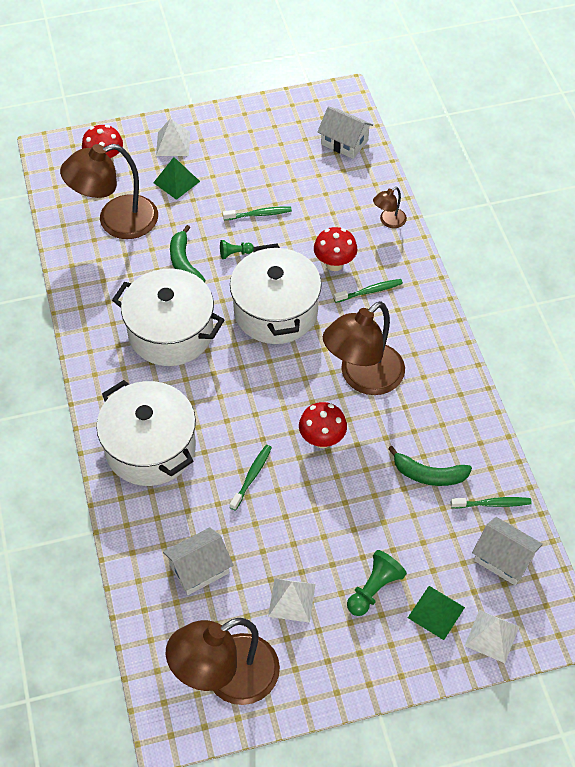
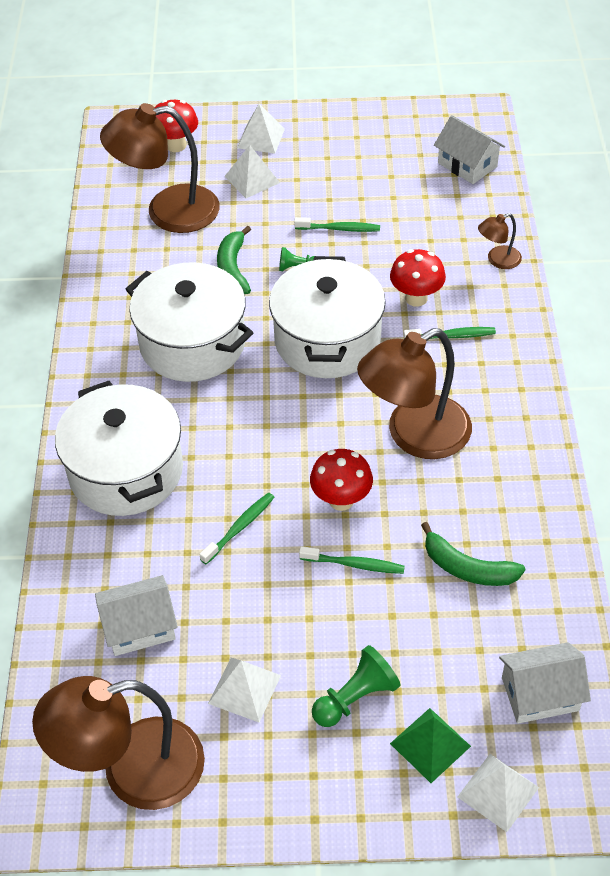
camera: 15 degrees right, 5 degrees down
(176, 182) = (252, 179): green pyramid -> white pyramid
(492, 504) = (542, 621): green toothbrush -> green toothbrush (354, 564)
(503, 559) = (540, 694): white house -> white house turned 60 degrees counterclockwise

